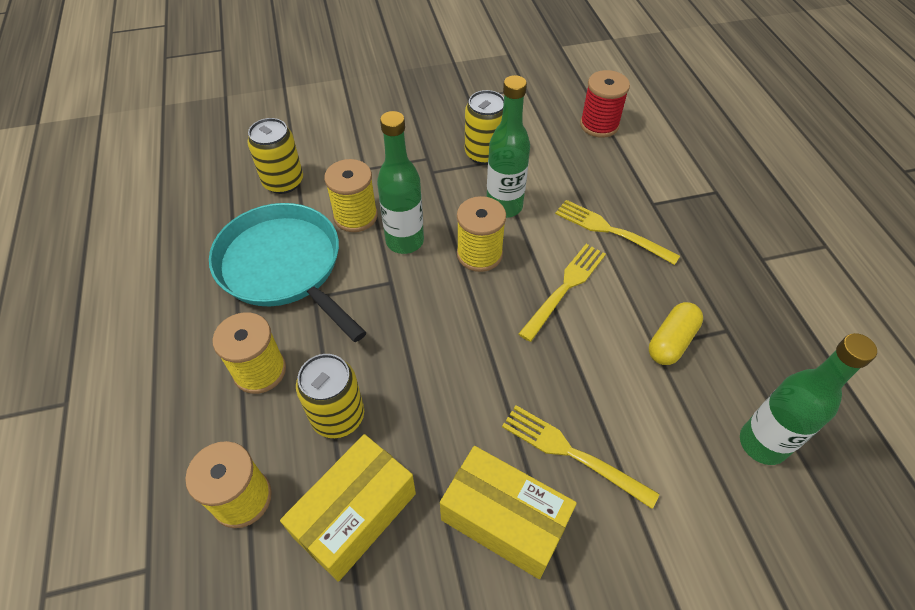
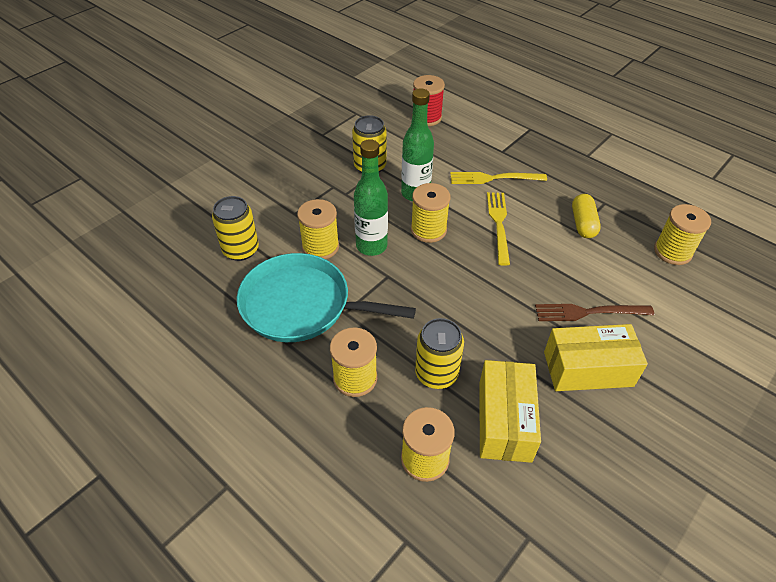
camera: 35 degrees left, 5 degrees down
(570, 453) = (587, 312): yellow fork -> brown fork
(762, 443) = (672, 252): green bottle -> yellow spool

